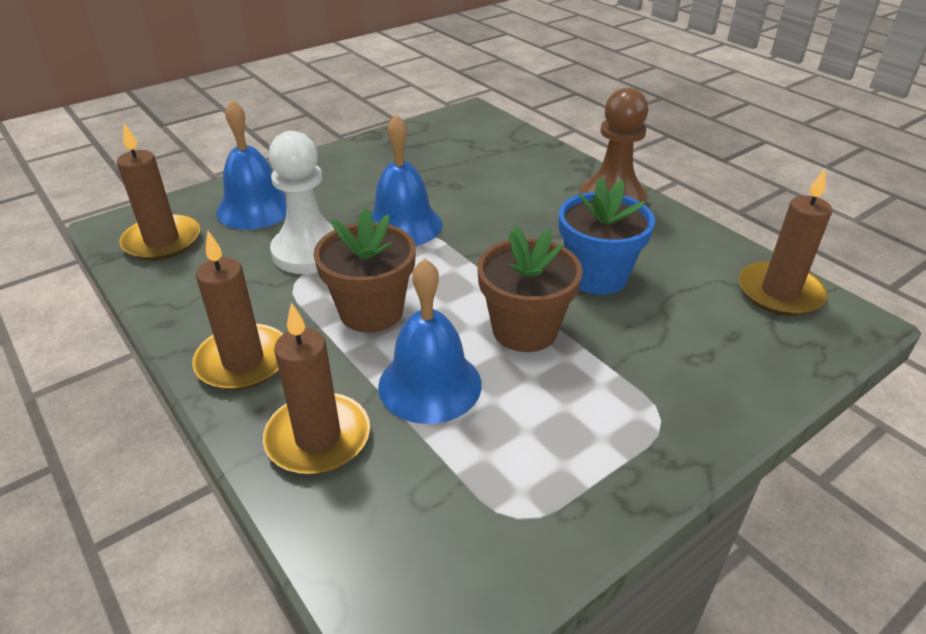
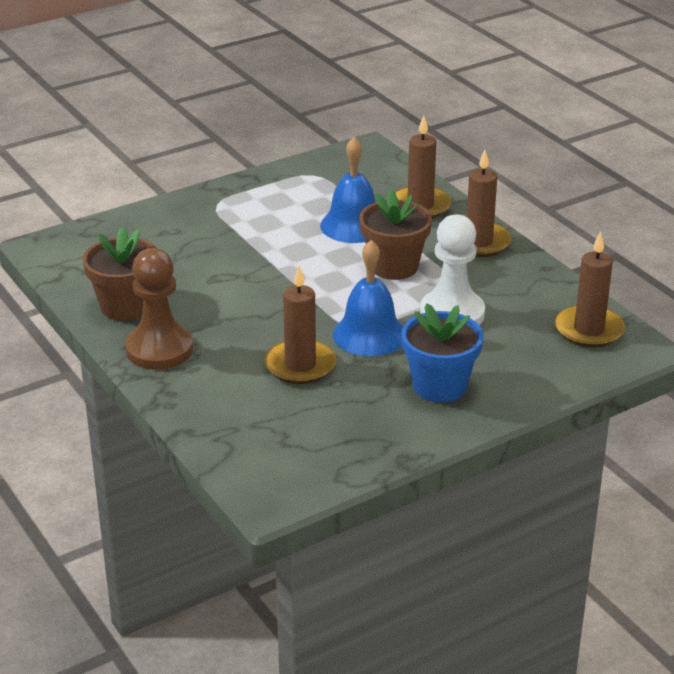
camera: 175 degrees left, 5 degrees down
(255, 208) = (517, 359): blue bell -> none
(524, 330) = (282, 250): brown flower pot -> brown flower pot (125, 306)
(597, 276) = (212, 282): blue flower pot -> blue flower pot (439, 386)
(779, 292) = (77, 264): brown candle -> brown candle (300, 365)

